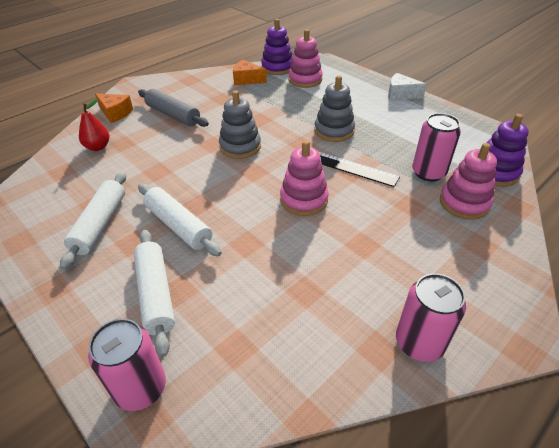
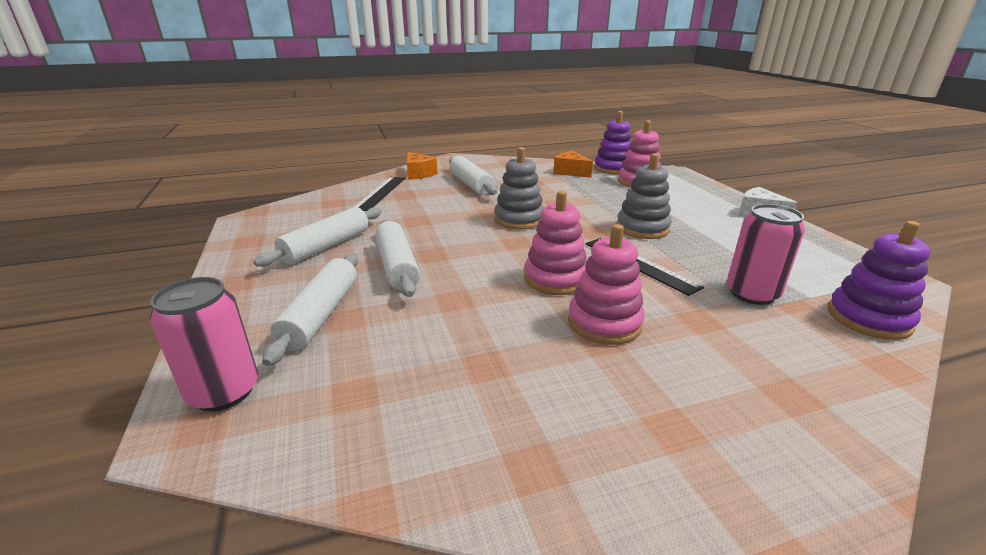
camera: 25 degrees right, 15 degrees down
(98, 147) = (380, 193): red pear -> black ruler
(173, 115) = (471, 184): grey rolling pin -> white rolling pin
(419, 343) = (604, 483): pink can -> none
(464, 203) = (791, 339): pink stacking toy -> pink stacking toy (604, 323)

